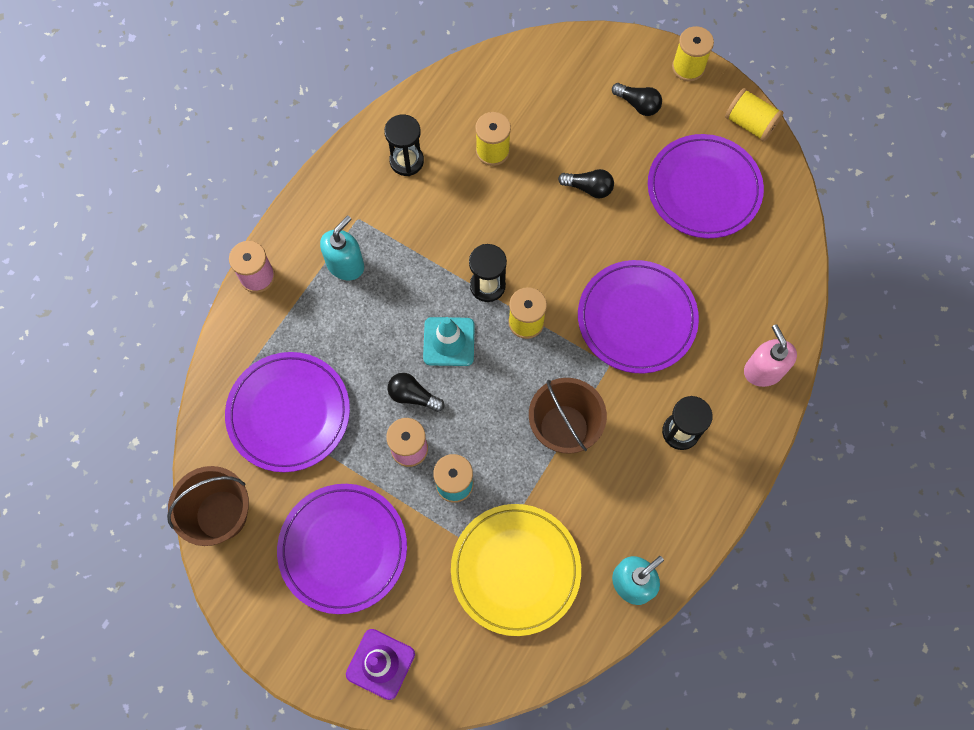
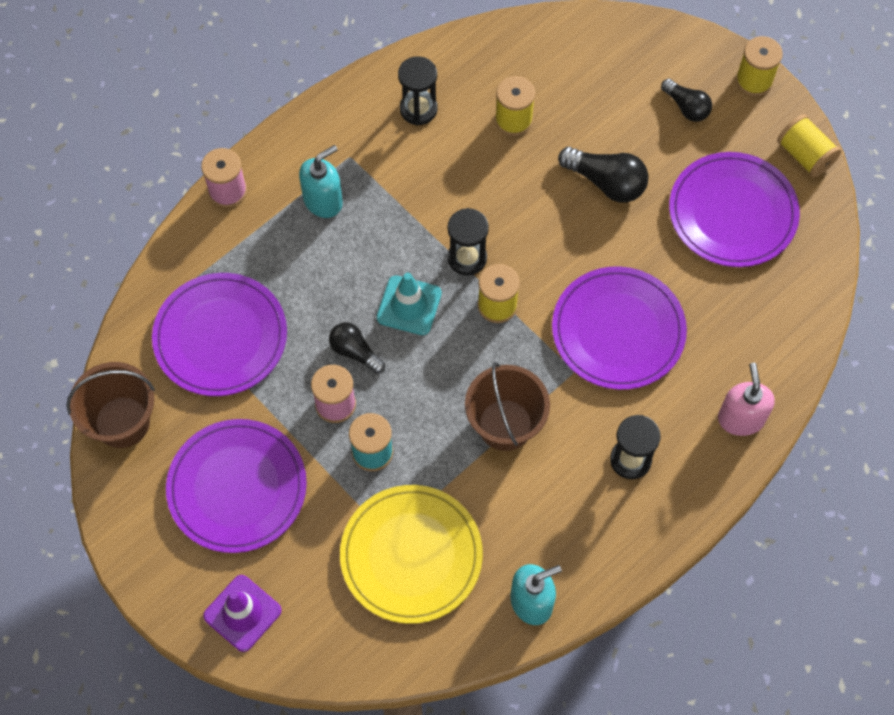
camera: 15 degrees right, 5 degrees down
(588, 188) = (606, 182): black light bulb -> black light bulb, size x1.54

